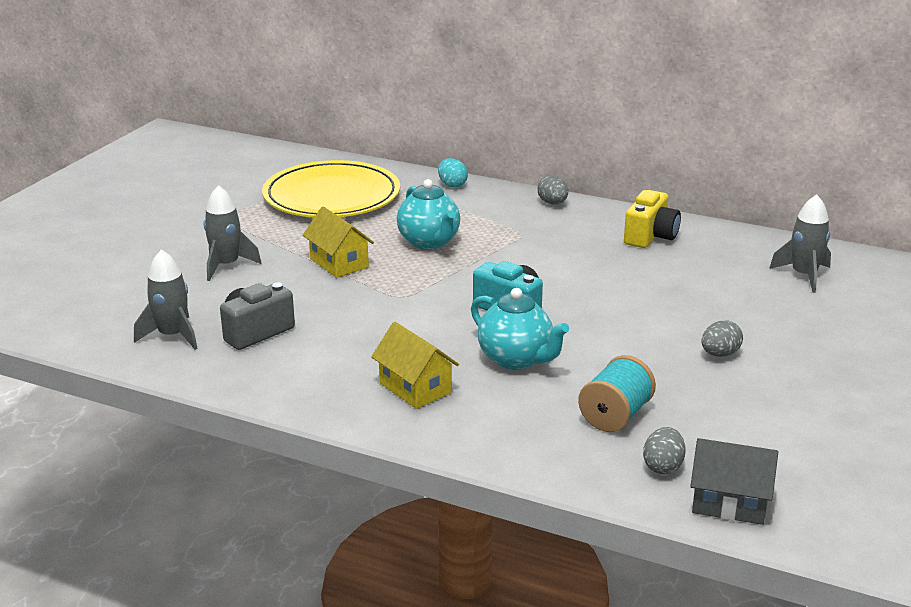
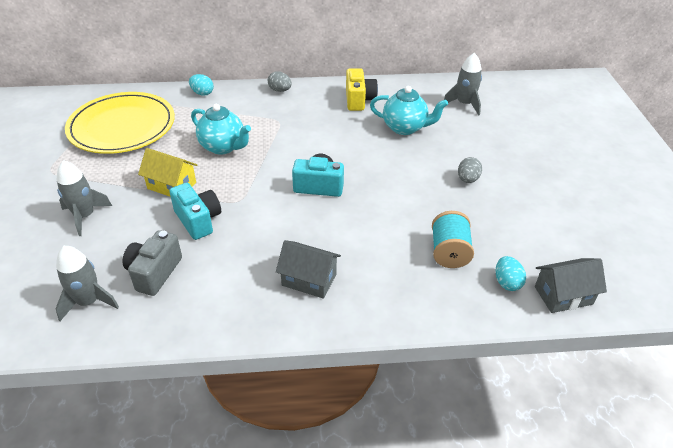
camera: 30 degrees left, 15 degrees up
(340, 301) = (198, 220): none -> turquoise camera
(415, 388) = (309, 280): yellow house -> grey house
(516, 359) = (355, 228): turquoise teapot -> turquoise teapot (405, 128)
(663, 467) = (507, 282): grey egg -> turquoise egg

